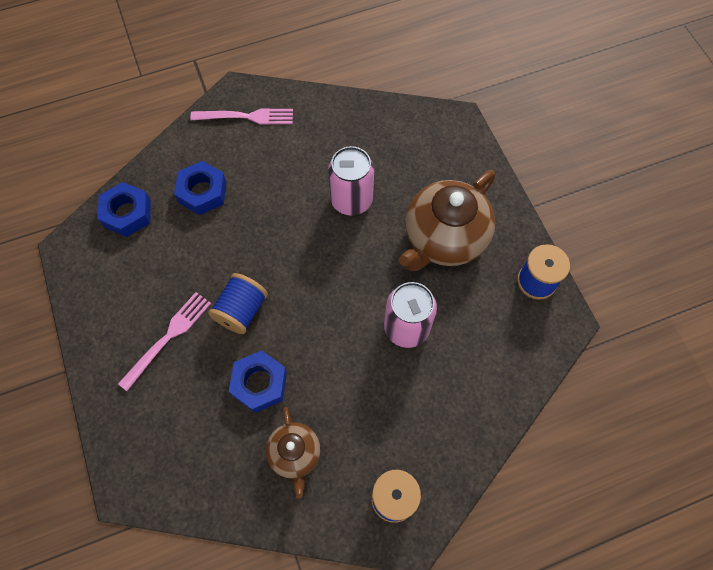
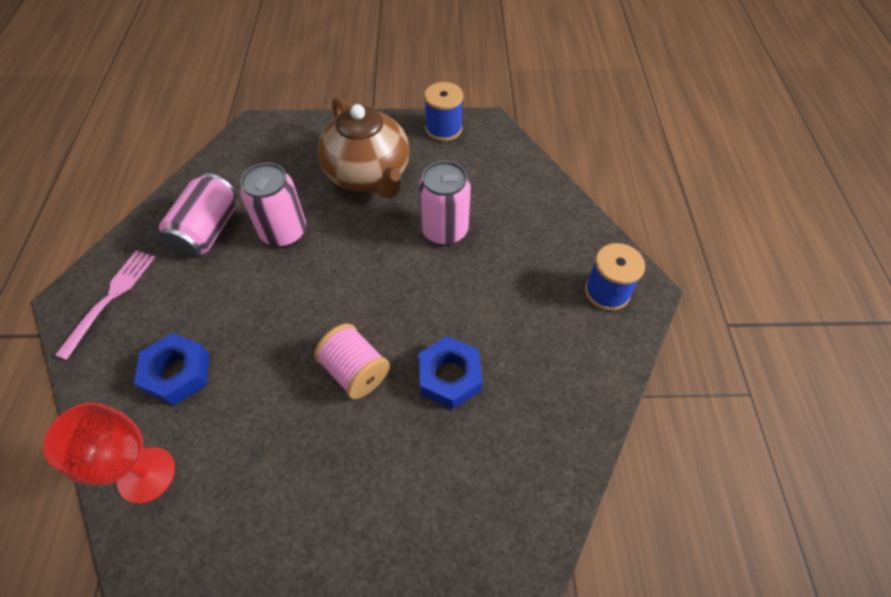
camera: 70 degrees left, 10 degrees down
(127, 213) = (146, 474): blue nut -> red goblet
(168, 337) = (349, 463): pink fork -> none
(241, 310) = (355, 371): blue spool -> pink spool
(295, 454) = (539, 364): brown teapot -> none
(330, 145) = (207, 231): none -> pink can

